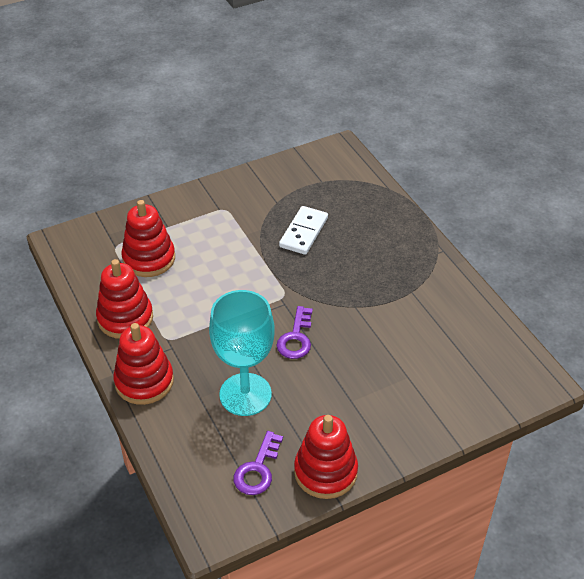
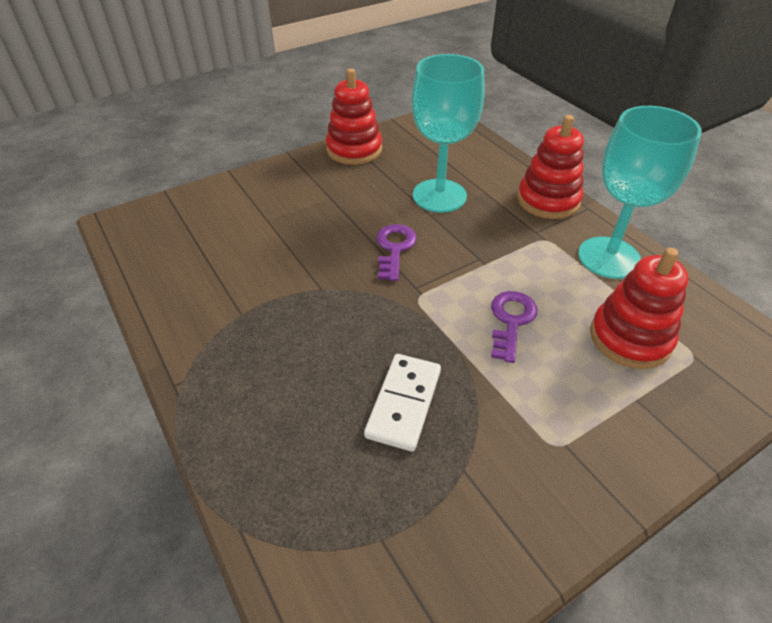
camera: 175 degrees right, 0 degrees up
(125, 318) = (609, 257): red stacking toy -> turquoise goblet
(257, 469) = (414, 148): purple key -> purple key (511, 321)

